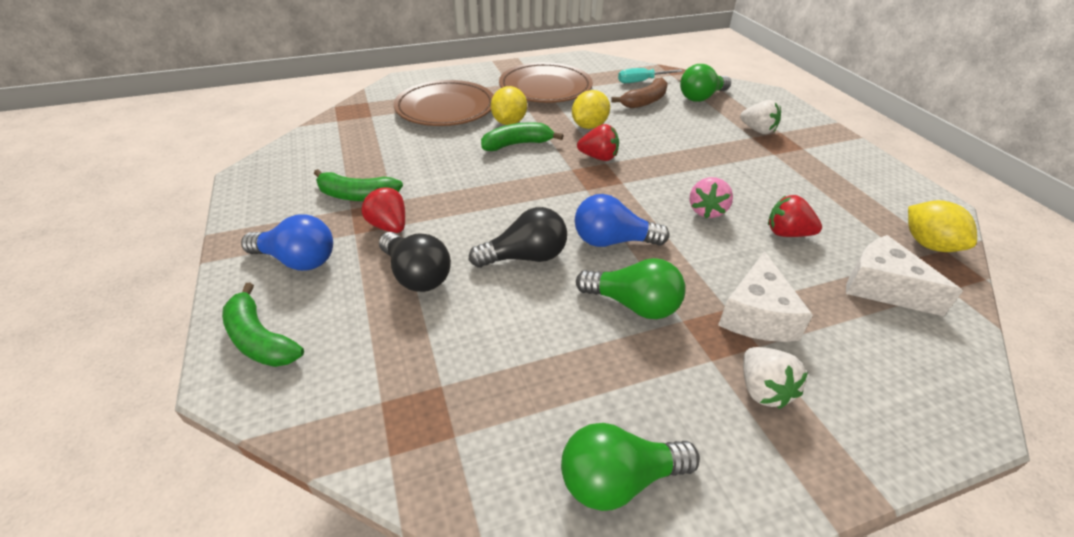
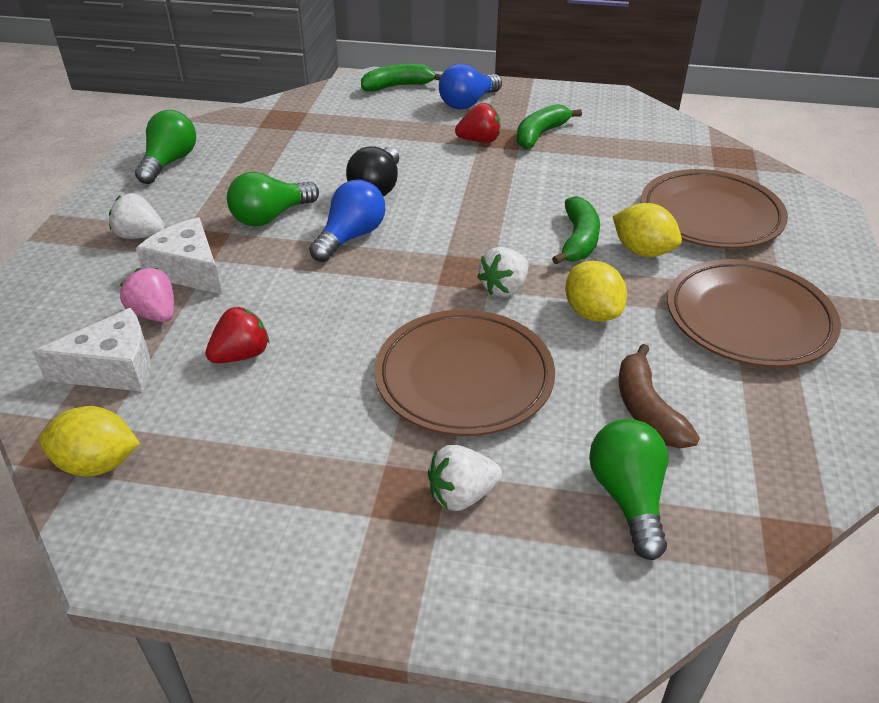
camera: 120 degrees right, 0 degrees up
(416, 275) = (405, 140): black light bulb -> none
(598, 157) = (504, 288): red strawberry -> white strawberry
(641, 81) = (738, 448): turquoise screwdriver -> none
(690, 149) = (464, 377): none -> brown plate
(706, 211) = (332, 318): pink strawberry -> pink strawberry (155, 314)

